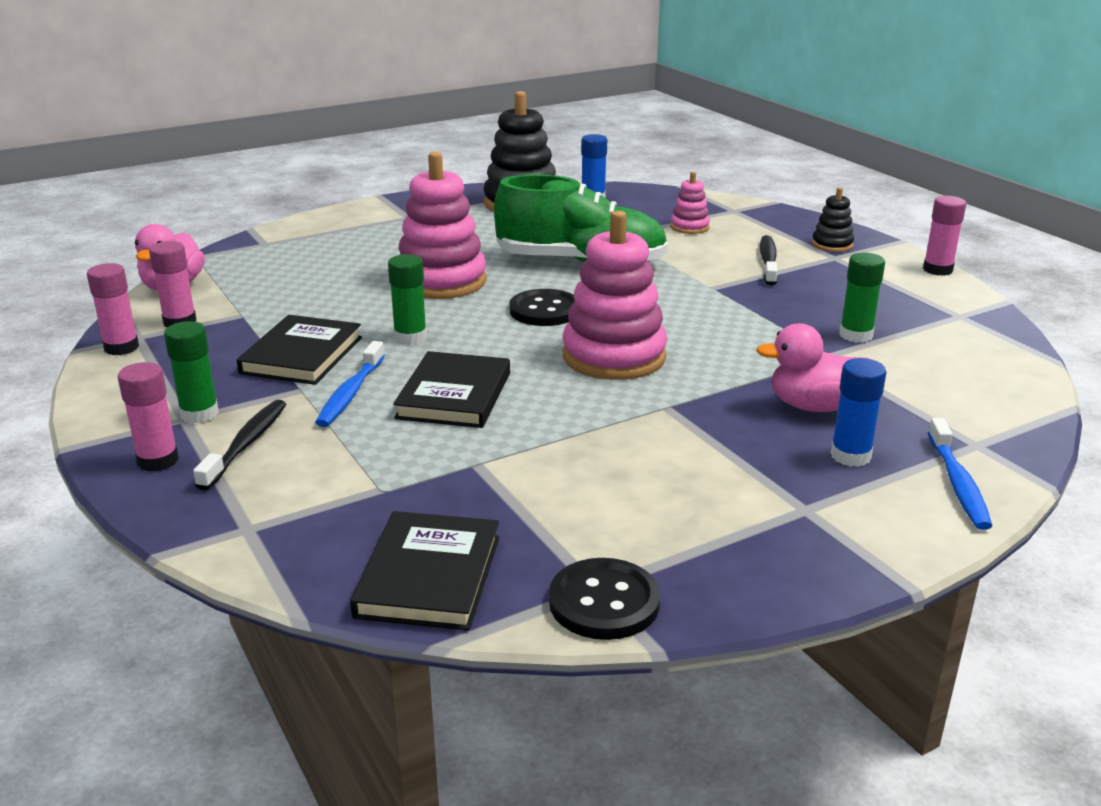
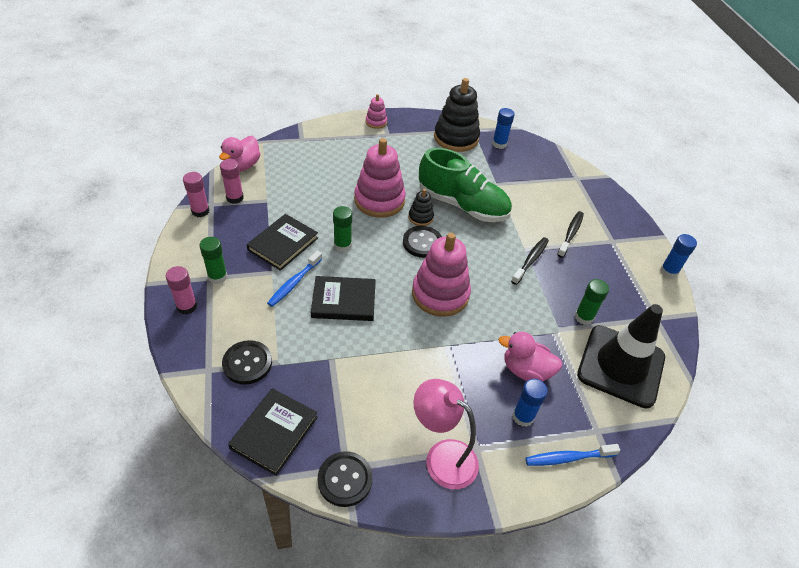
camera: 15 degrees right, 20 degrees up
(246, 444) = (230, 307): black toothbrush -> black toothbrush (530, 260)
(321, 503) = (247, 363): none -> black button
(454, 395) = (344, 301): black book -> black book turned 60 degrees clockwise
(689, 227) = (542, 188): pink stacking toy -> pink stacking toy (376, 122)
(755, 532) = (442, 457): none -> pink lamp
(832, 244) = (618, 228): black stacking toy -> black stacking toy (420, 217)
(937, 270) = (669, 271): pink glue stick -> blue glue stick
(952, 371) = (621, 366): none -> black traffic cone
(958, 483) = (568, 458): blue toothbrush -> blue toothbrush turned 60 degrees clockwise

